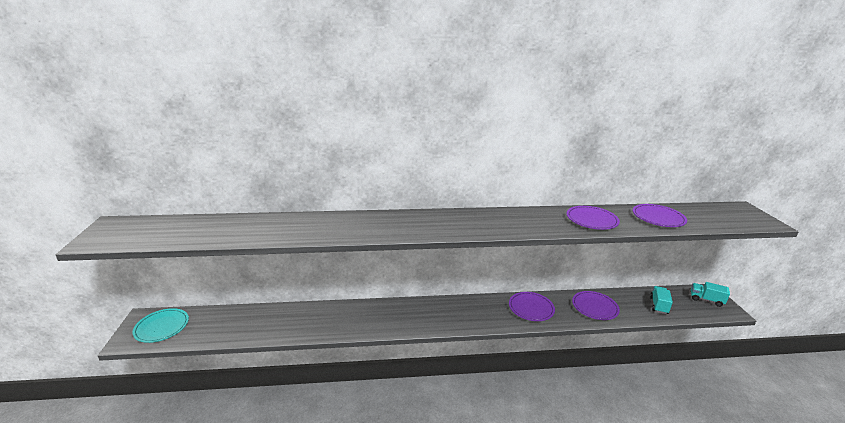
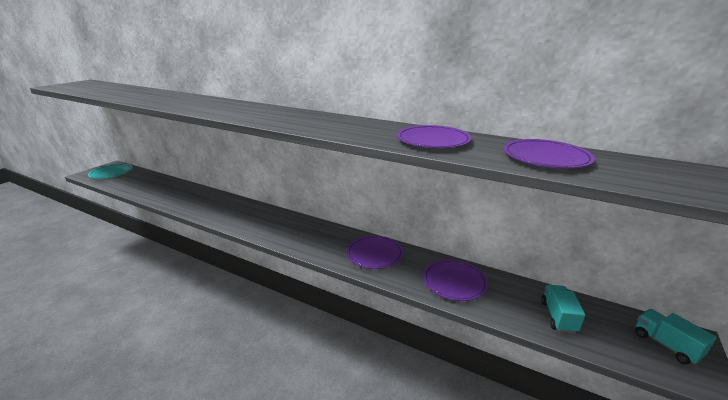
camera: 35 degrees right, 0 degrees up
(658, 305) = (558, 317): turquoise truck -> turquoise truck turned 45 degrees counterclockwise

